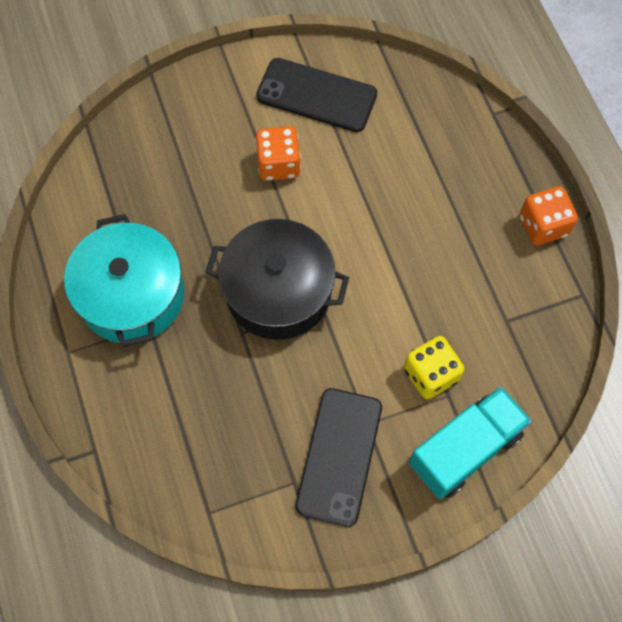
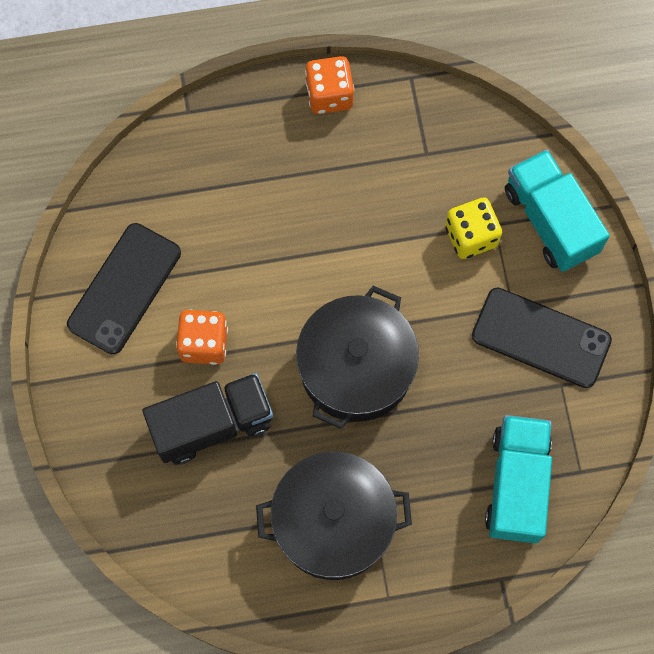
camera: 80 degrees left, 5 degrees up
(131, 295) = (333, 522): turquoise pot -> black pot
(187, 453) = (516, 484): none -> turquoise truck
(206, 183) = (212, 424): none -> black truck

